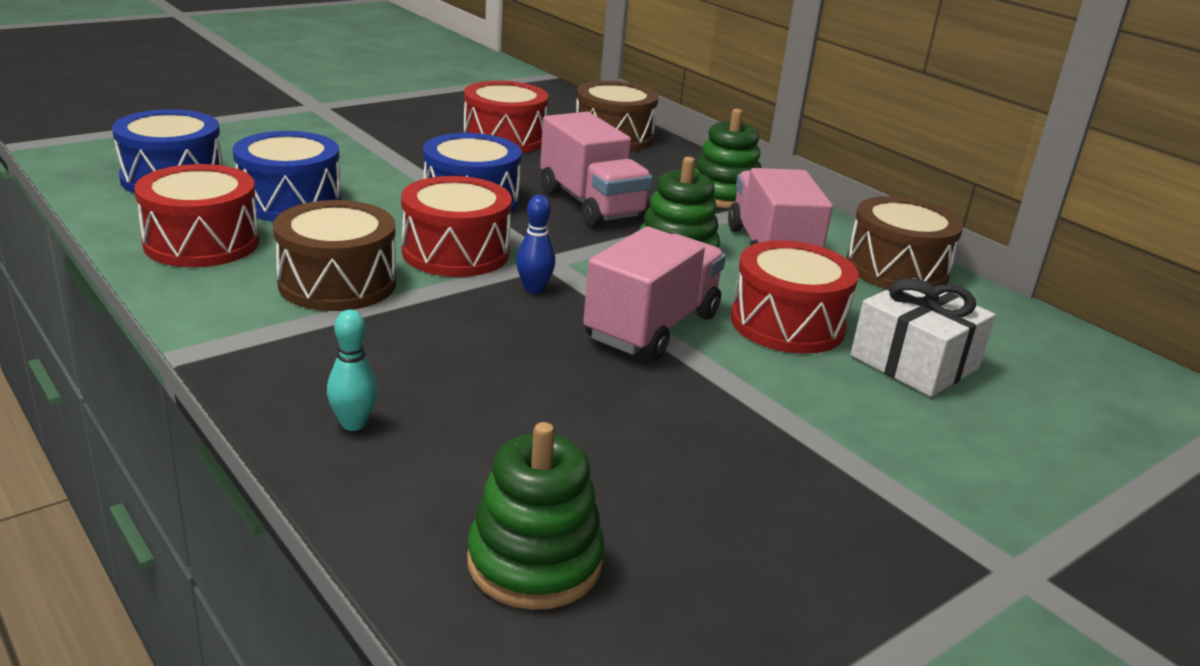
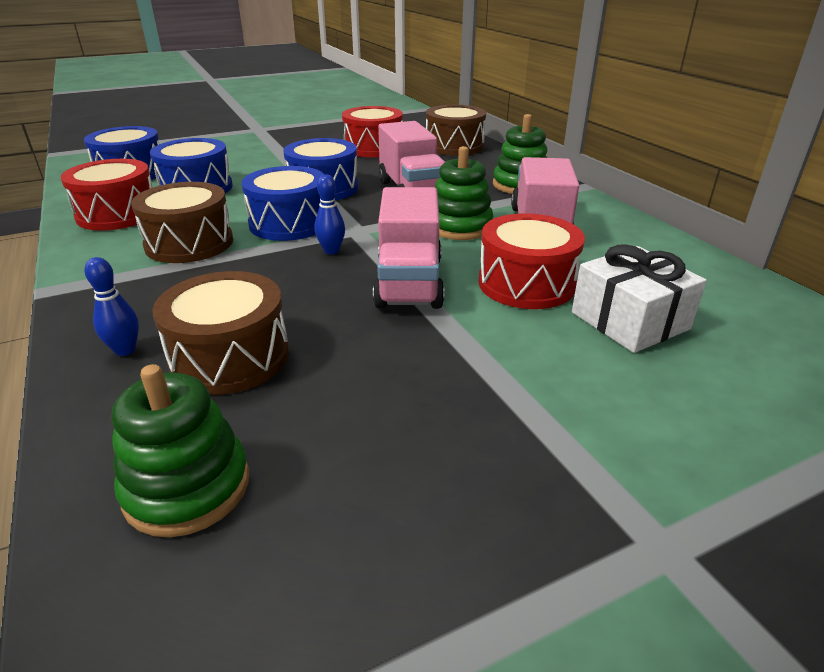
camera: 15 degrees right, 5 degrees up
(353, 424) = (125, 350): turquoise bowling pin -> blue bowling pin
(455, 252) = (289, 223): red drum -> blue drum
(652, 327) = (409, 282): pink truck -> pink truck turned 135 degrees clockwise
(896, 269) = (643, 242): brown drum -> brown drum (230, 357)

